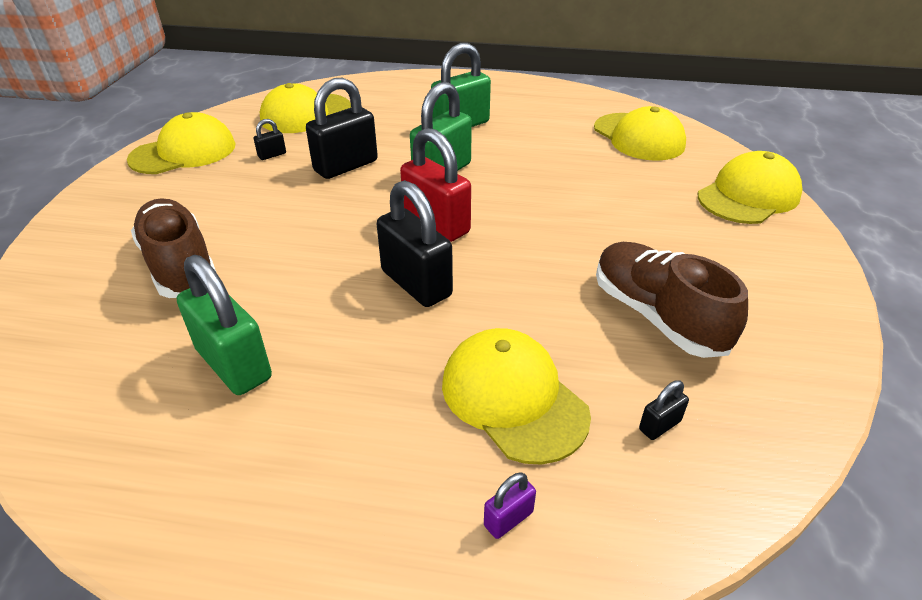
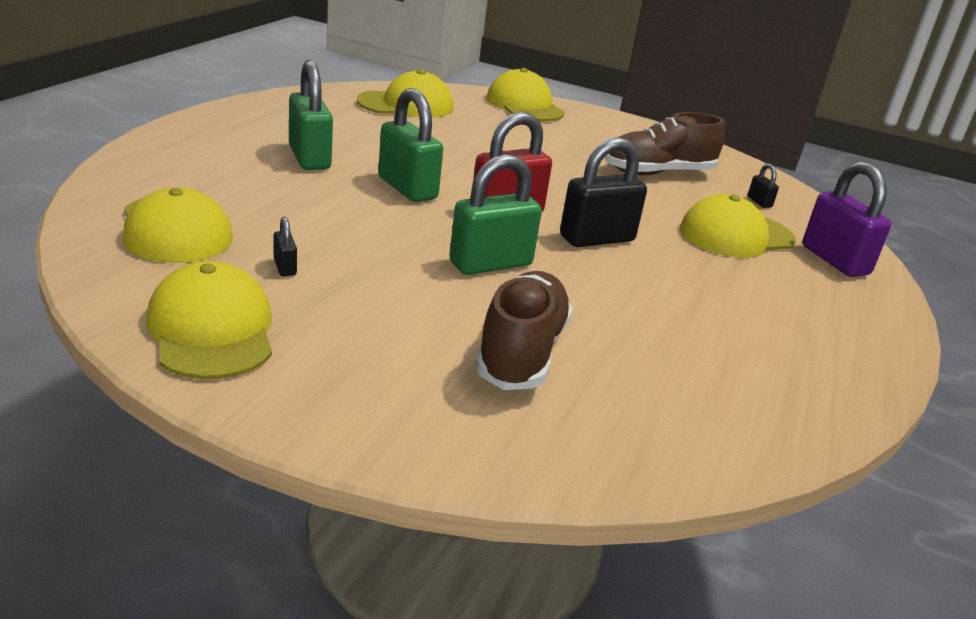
camera: 80 degrees left, 10 degrees down
(180, 265) = (521, 352): brown shoe -> brown shoe turned 120 degrees clockwise
(234, 364) = (692, 335): green padlock -> green padlock (490, 264)
(346, 166) = (355, 230): black padlock -> none
(508, 519) = (835, 260): purple padlock -> purple padlock, size x2.27

